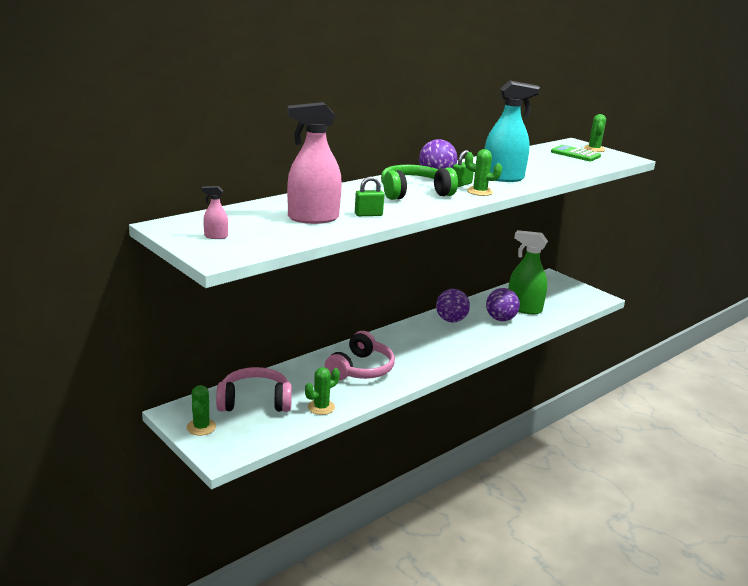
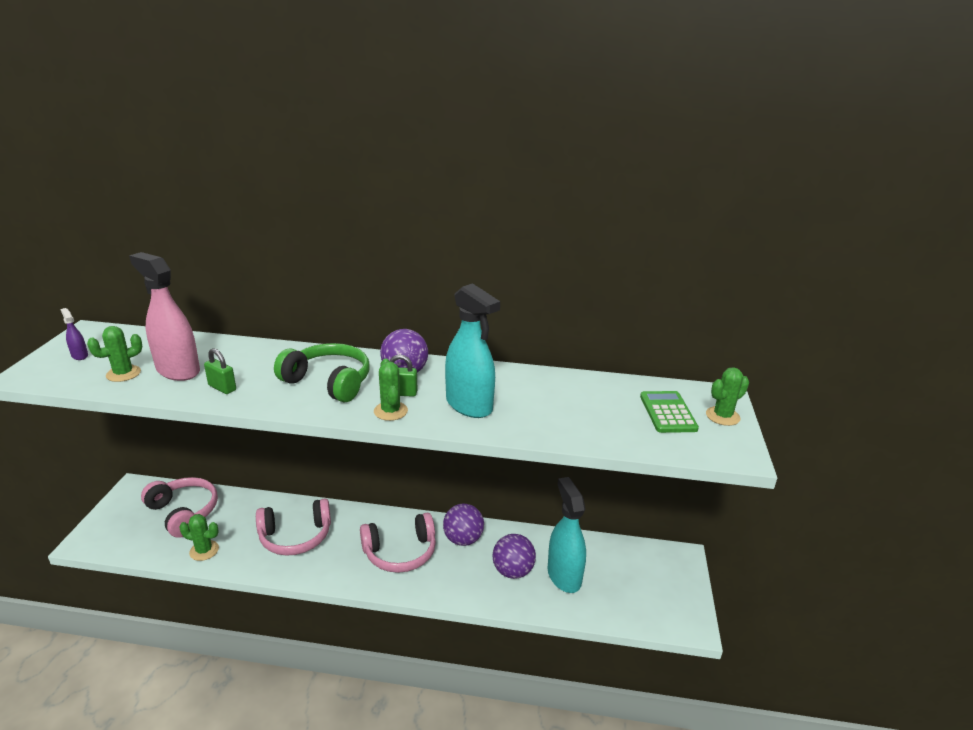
camera: 50 degrees right, 5 degrees up
(201, 427) = (121, 510): green cactus -> green cactus (123, 374)
(216, 236) = (80, 355): pink spray bottle -> purple spray bottle
(433, 342) = (400, 552): none -> pink headphones
(524, 308) = (564, 575): green spray bottle -> turquoise spray bottle

